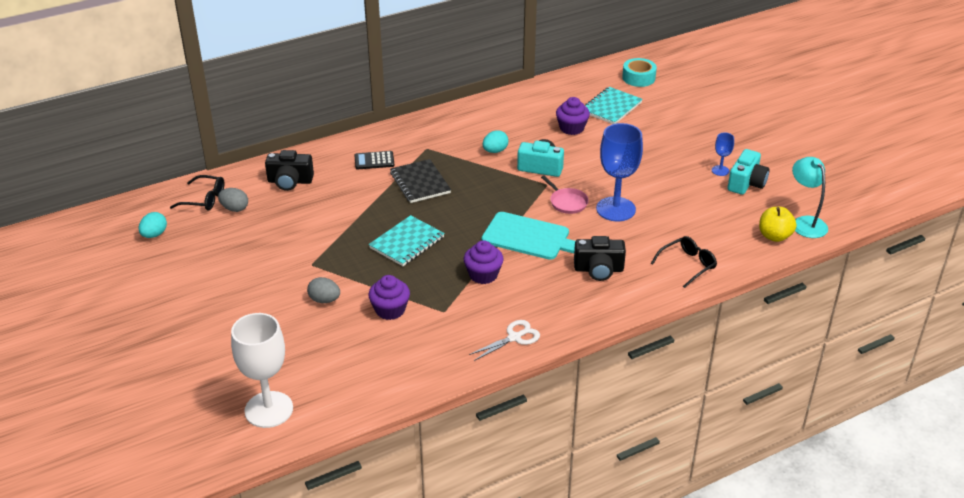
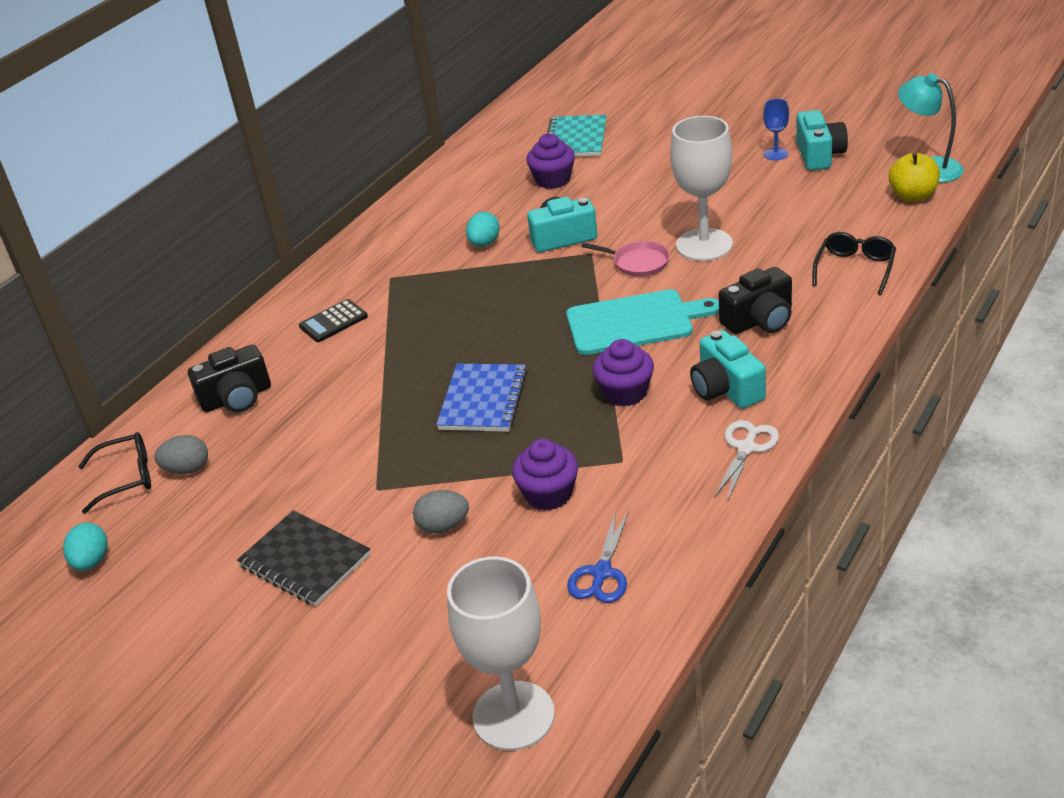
camera: 25 degrees left, 0 degrees up
(375, 364) = (601, 573): none -> blue scissors
(407, 243) = (483, 400): turquoise notebook -> blue notebook
(420, 183) = (424, 321): black notebook -> black notebook (304, 561)
(538, 299) = (726, 389): none -> turquoise camera
(615, 209) = (704, 245): blue goblet -> white goblet
(638, 78) = (574, 96): turquoise tape -> none

